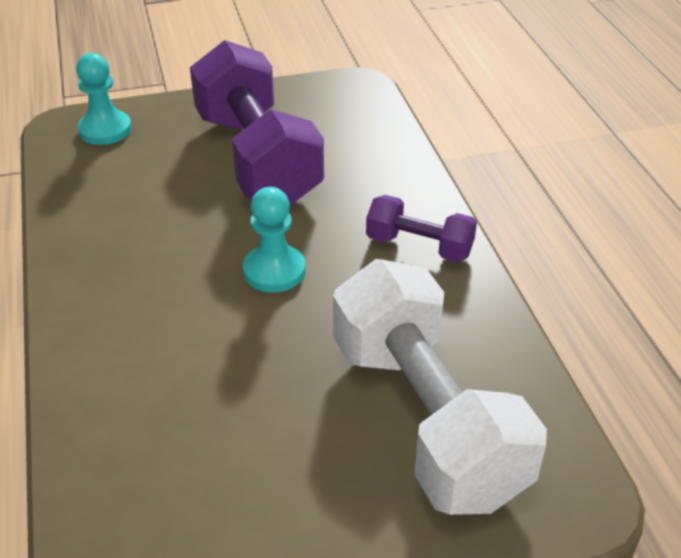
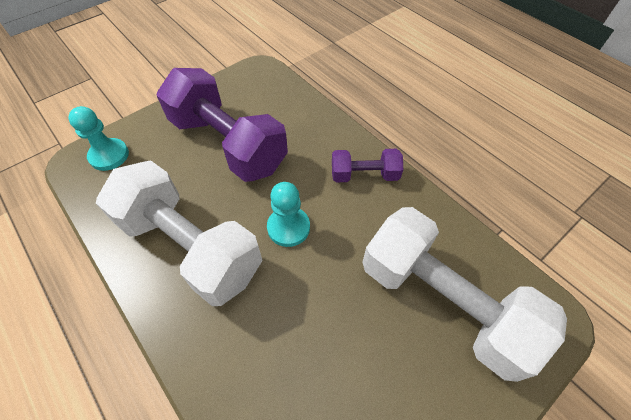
camera: 25 degrees left, 15 degrees up
(141, 251) = (190, 246): none -> white dumbbell

